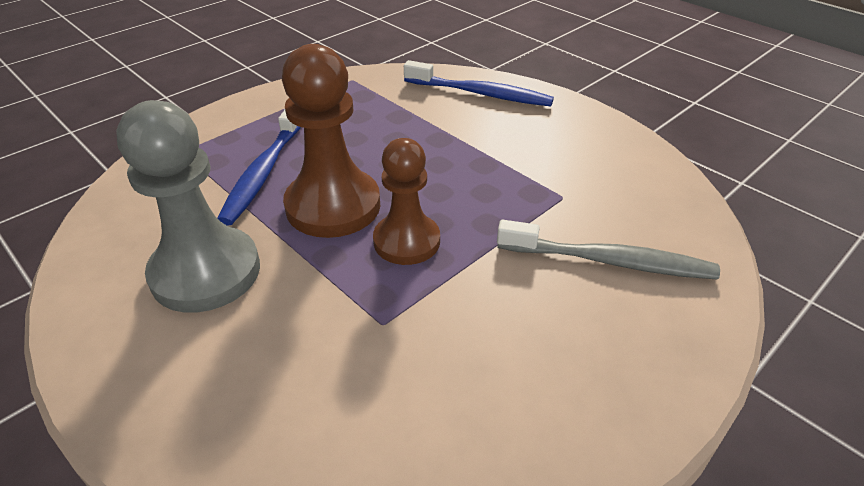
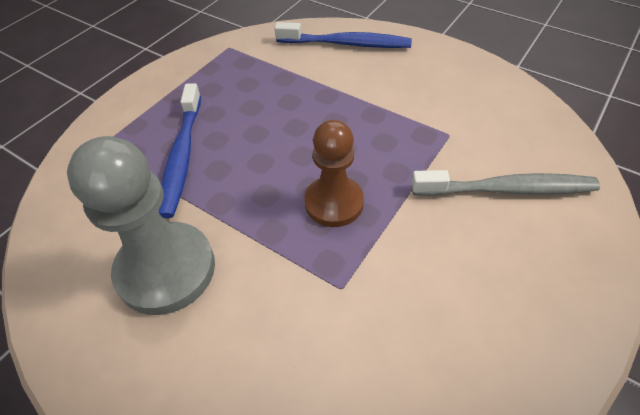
camera: 10 degrees left, 10 degrees up
(333, 206) = (257, 179): brown pawn -> none

